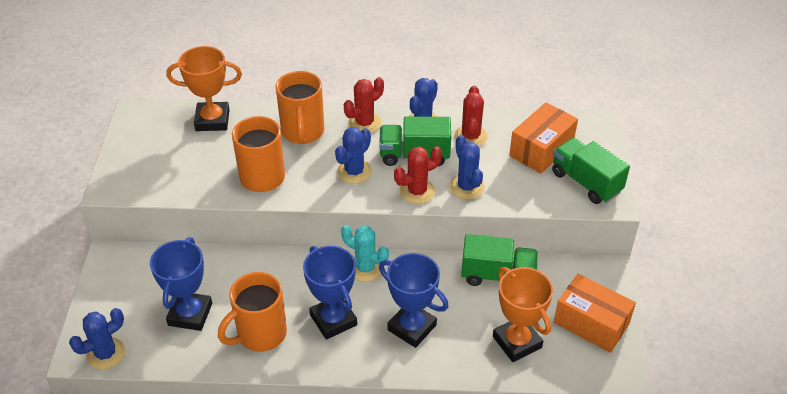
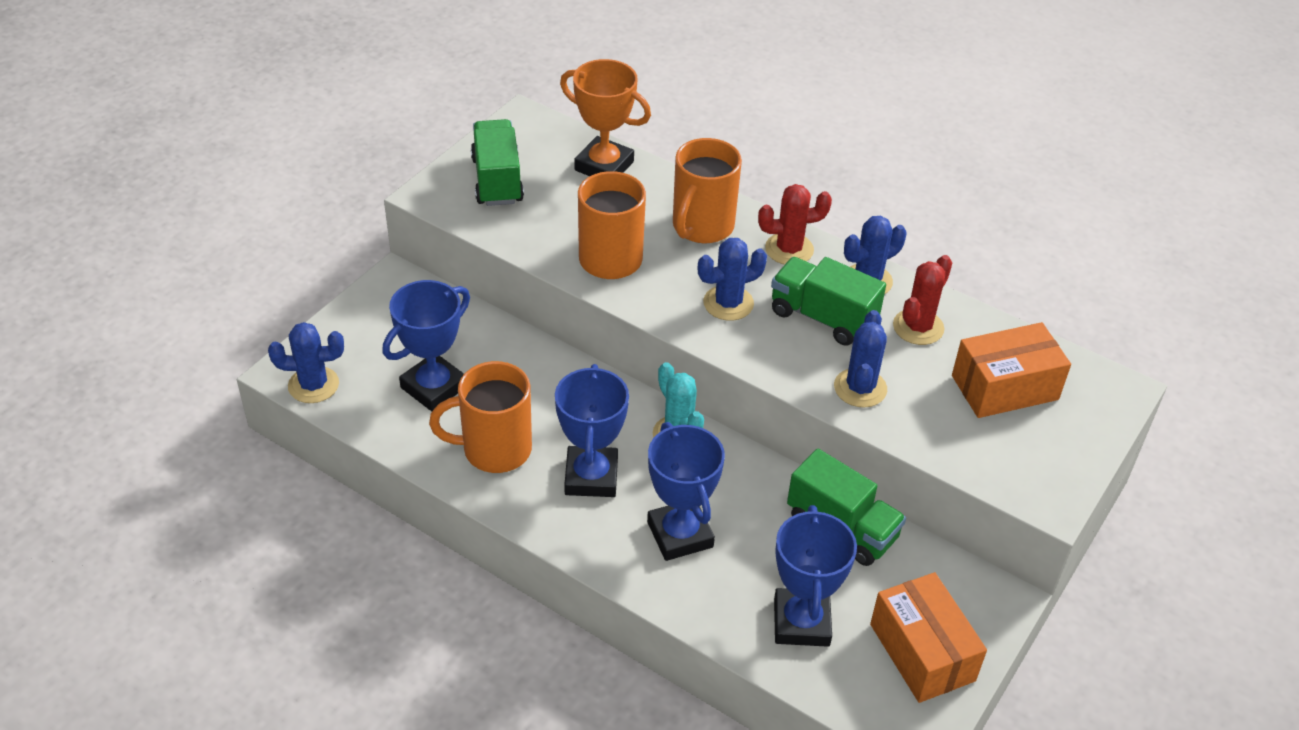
camera: 30 degrees right, 0 degrees up
(417, 191) = (789, 364): red cactus -> none
(517, 342) = (801, 622): orange trophy -> blue trophy
(586, 182) = (1033, 459): green truck -> green truck (497, 180)

